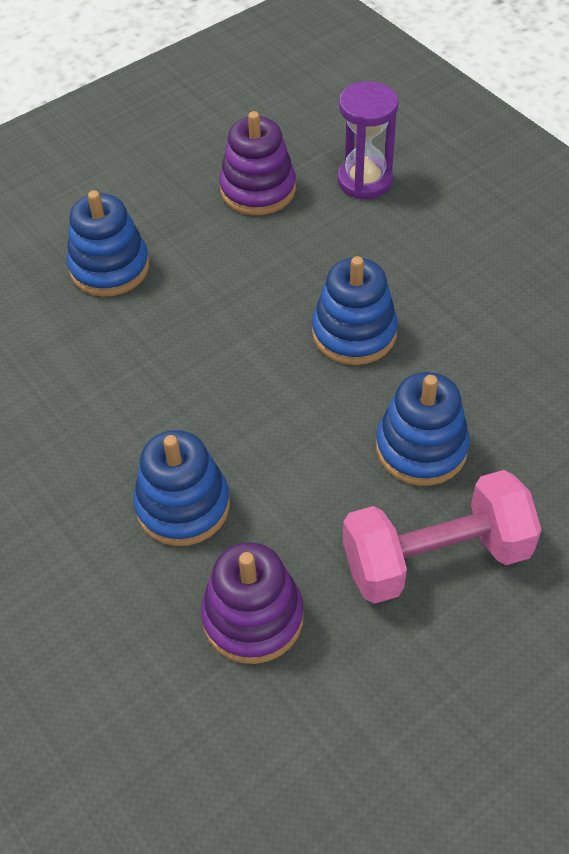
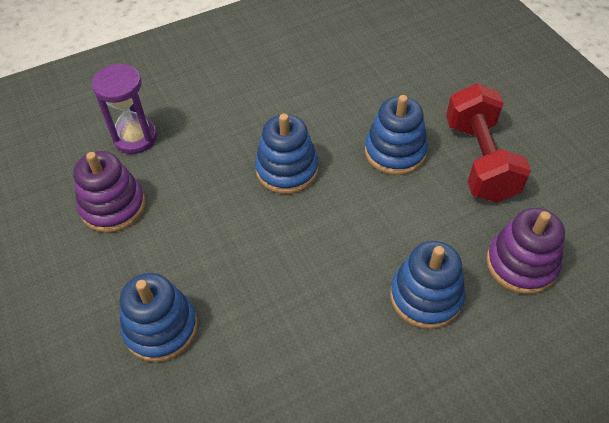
camera: 80 degrees left, 0 degrees up
(436, 558) = (480, 160): pink dumbbell -> red dumbbell

